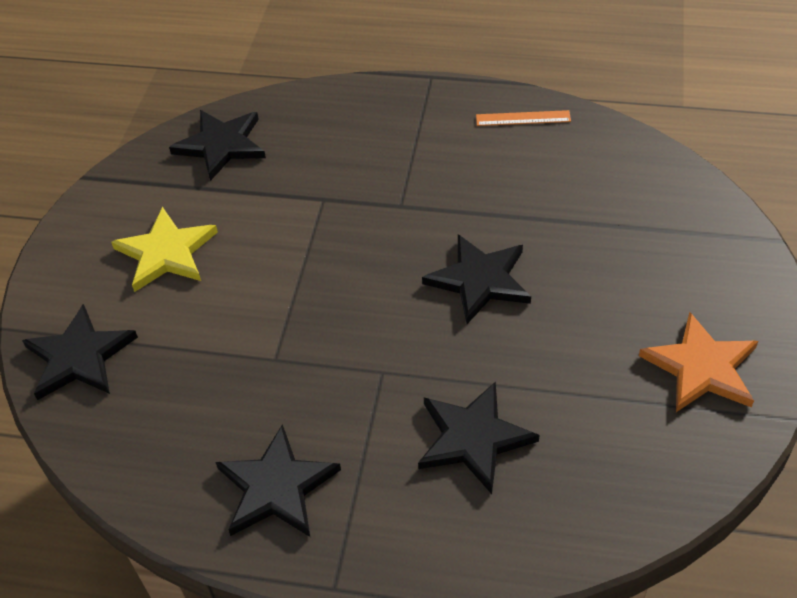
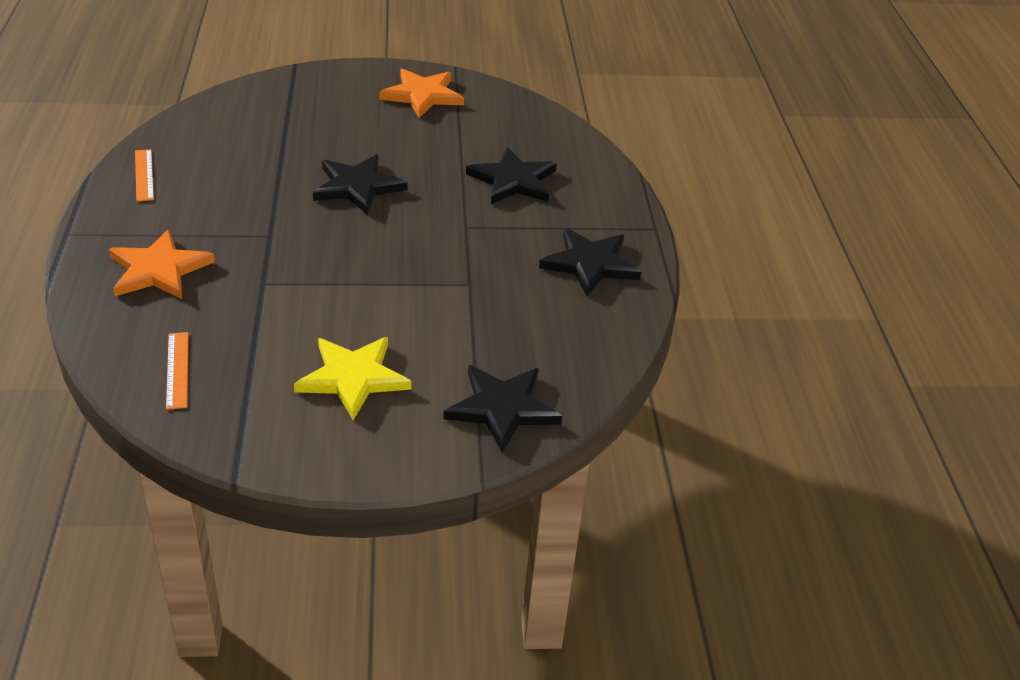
camera: 110 degrees left, 10 degrees down
(221, 145) = (177, 370): black star -> orange ruler
(362, 132) = (159, 270): none -> orange star

